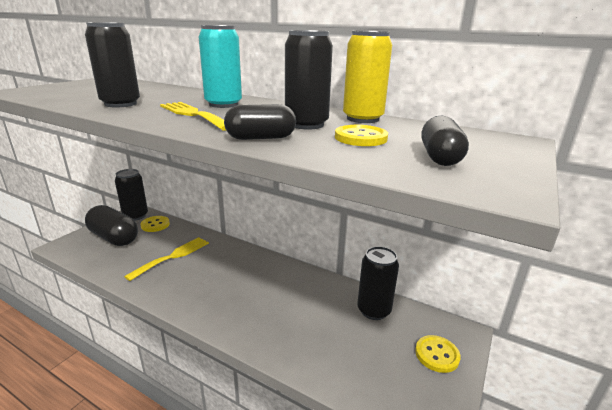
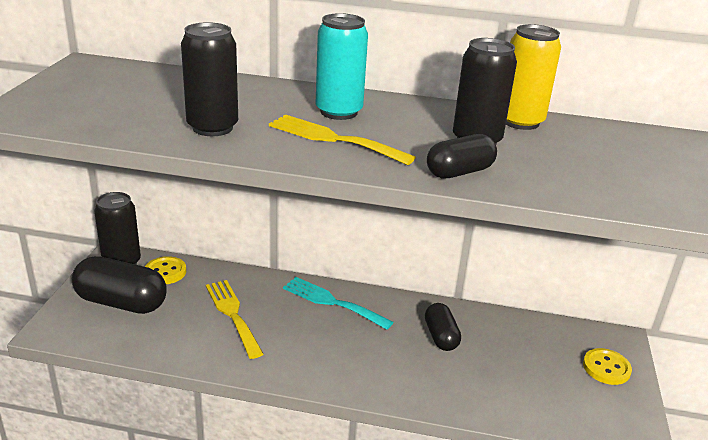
camera: 20 degrees left, 5 degrees up
(173, 256) = (232, 314): yellow fork -> yellow fork turned 45 degrees counterclockwise
(244, 260) = (332, 302): none -> turquoise fork
(360, 138) = (551, 157): yellow button -> none
(373, 310) = (521, 334): black can -> none
(439, 157) = (643, 177): black capsule -> black capsule (440, 337)

